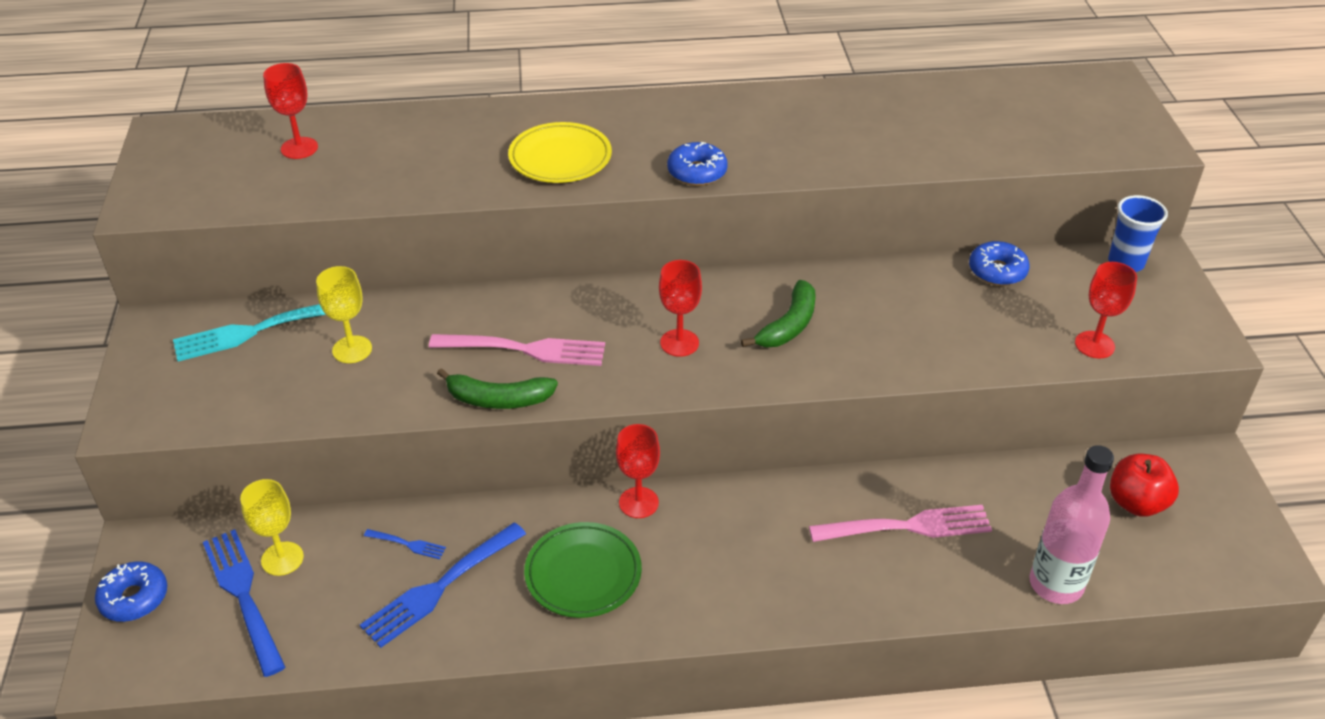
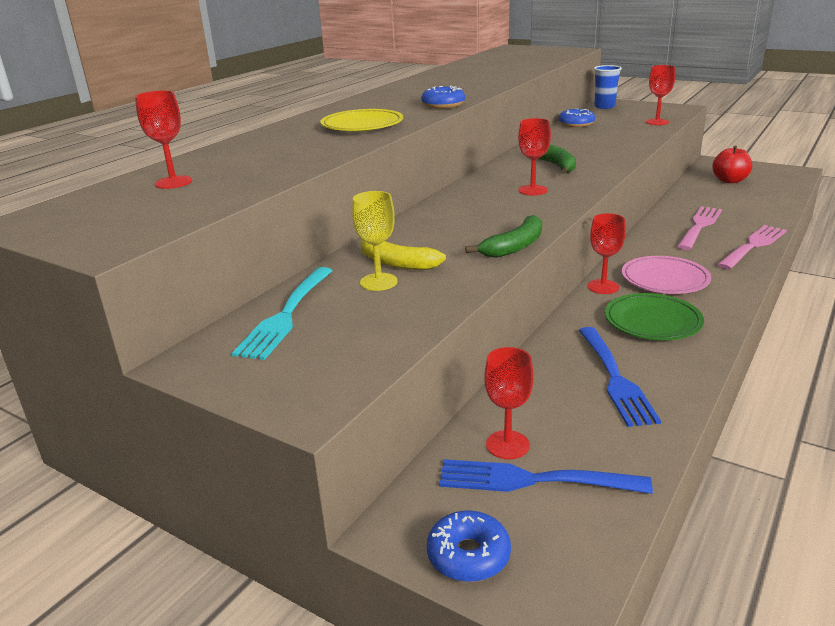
camera: 50 degrees left, 15 degrees down
(282, 559) = (507, 445): yellow goblet -> red goblet
(401, 338) = (395, 262): none -> yellow banana
(407, 544) = (553, 380): blue fork -> none
(524, 350) = (473, 229): pink fork -> pink fork (753, 246)
(702, 548) = (664, 279): none -> pink plate
(1056, 584) = (773, 209): pink bottle -> none

